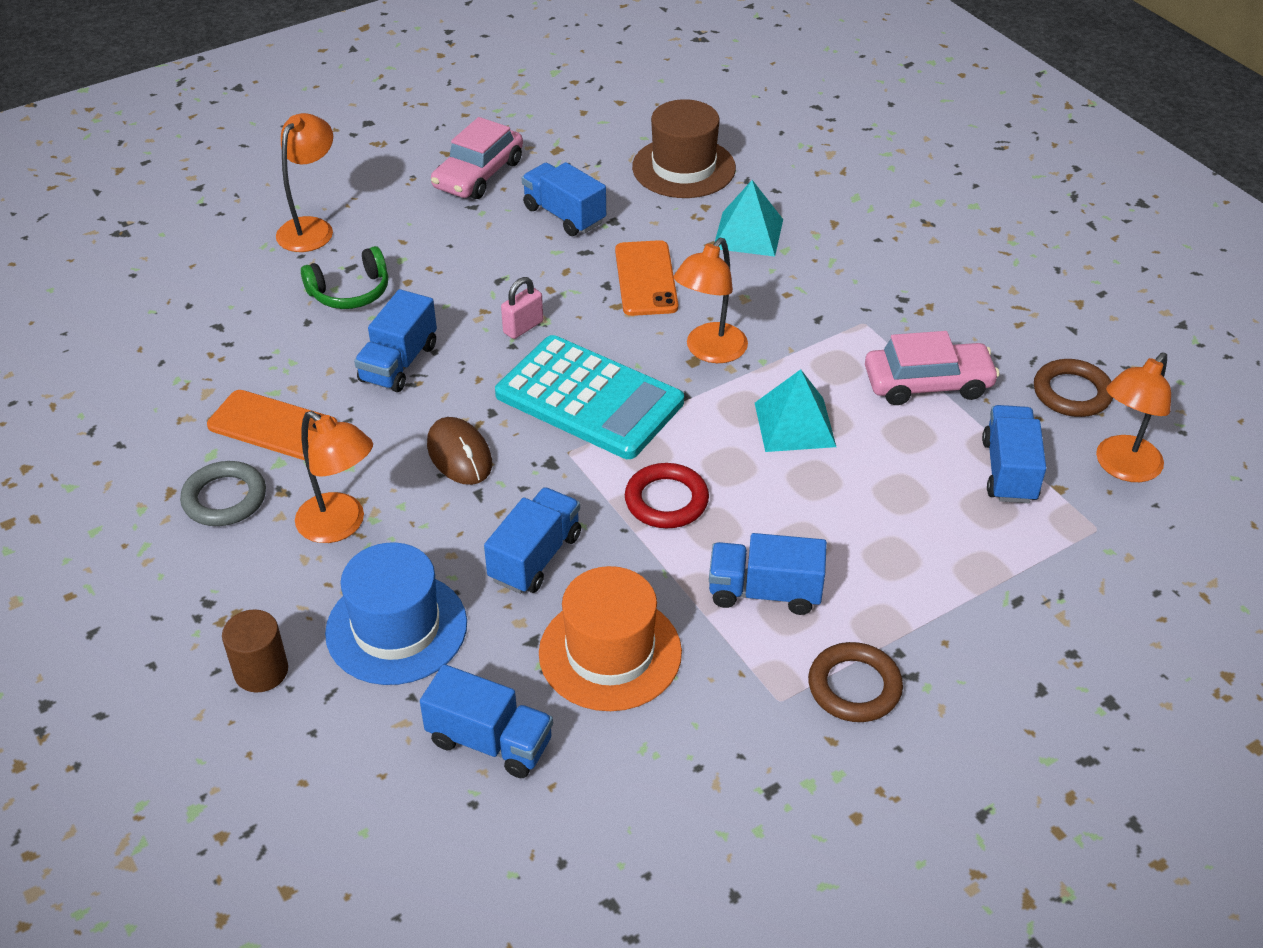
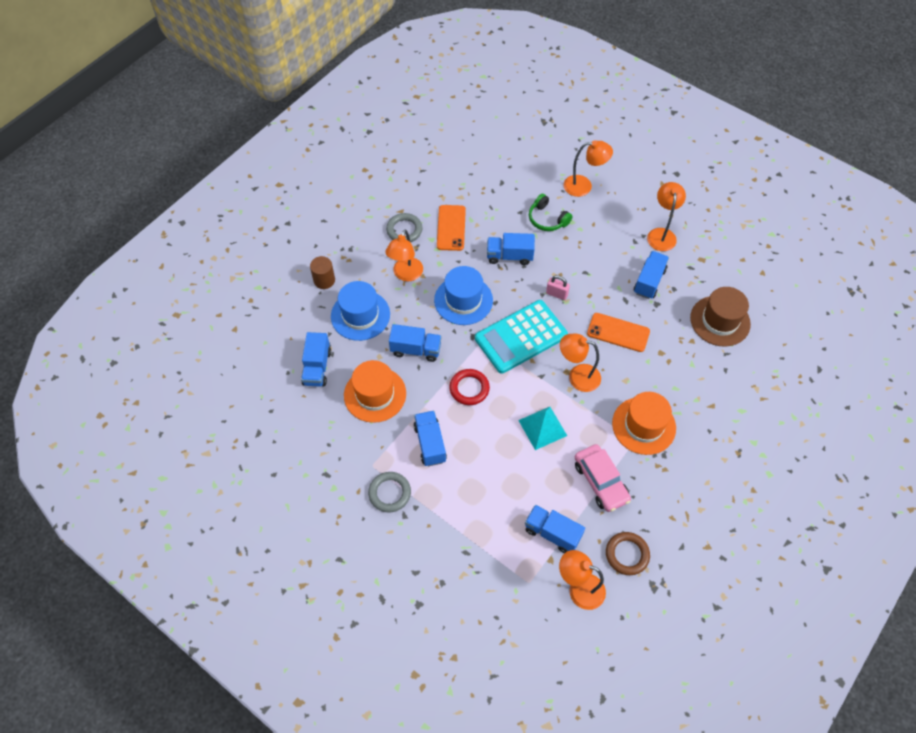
camera: 70 degrees right, 15 degrees up
(459, 454) = (463, 300): brown mouse -> blue hat
(478, 174) = (661, 234): pink car -> orange lamp
(589, 398) = (521, 337): turquoise calculator -> turquoise calculator turned 45 degrees clockwise
(645, 279) = (618, 332): orange phone -> orange phone turned 45 degrees clockwise
(748, 233) = (679, 367): turquoise pyramid -> none
(840, 304) = (643, 425): none -> orange hat
(854, 687) = (389, 493): brown ring -> grey ring
(1009, 471) = (552, 533): blue truck -> blue truck turned 135 degrees counterclockwise

